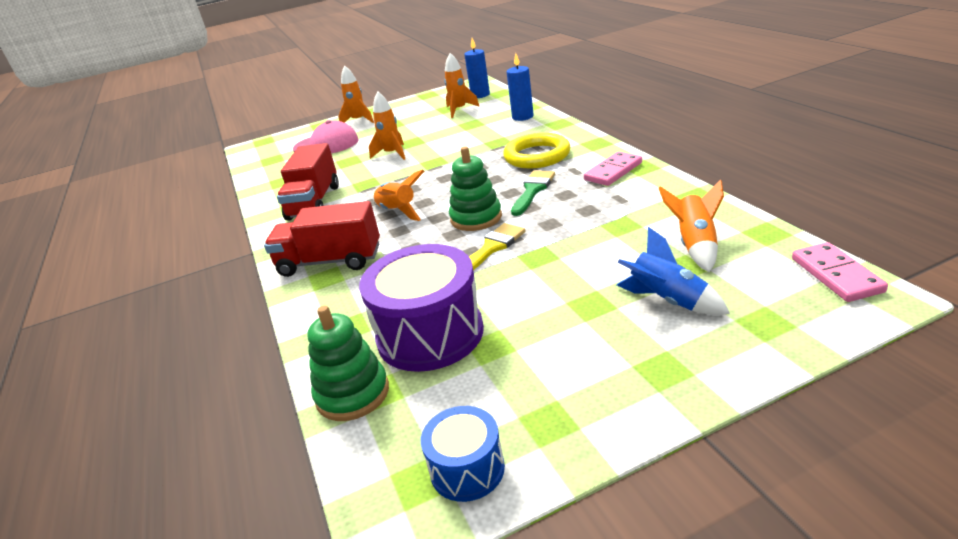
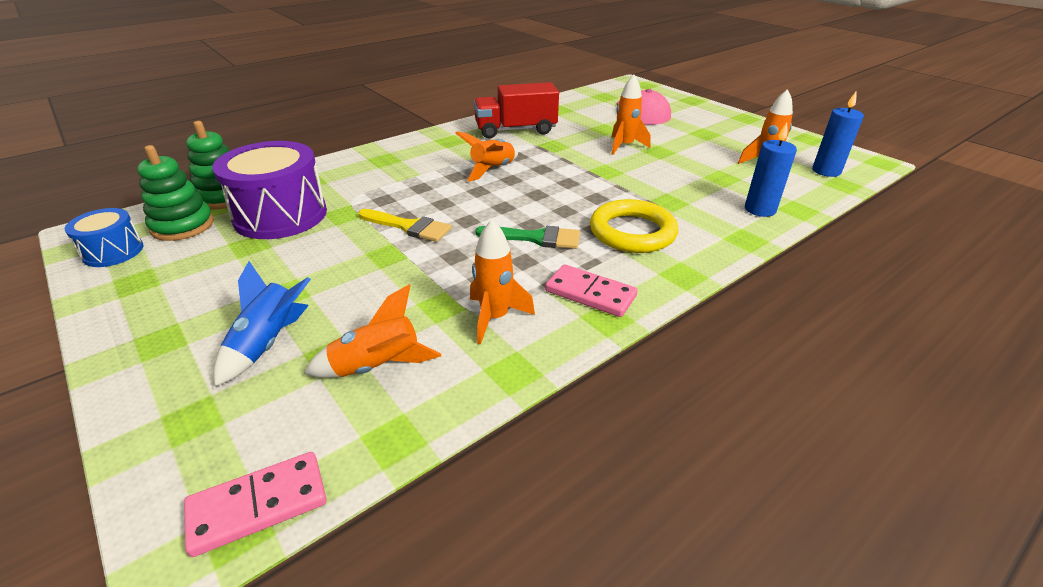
camera: 70 degrees right, 5 degrees up
(330, 261) = (408, 156): red truck -> none
(359, 121) = (709, 115): orange rocket -> orange rocket (495, 318)
(476, 218) = (473, 211): green stacking toy -> green stacking toy (183, 226)

